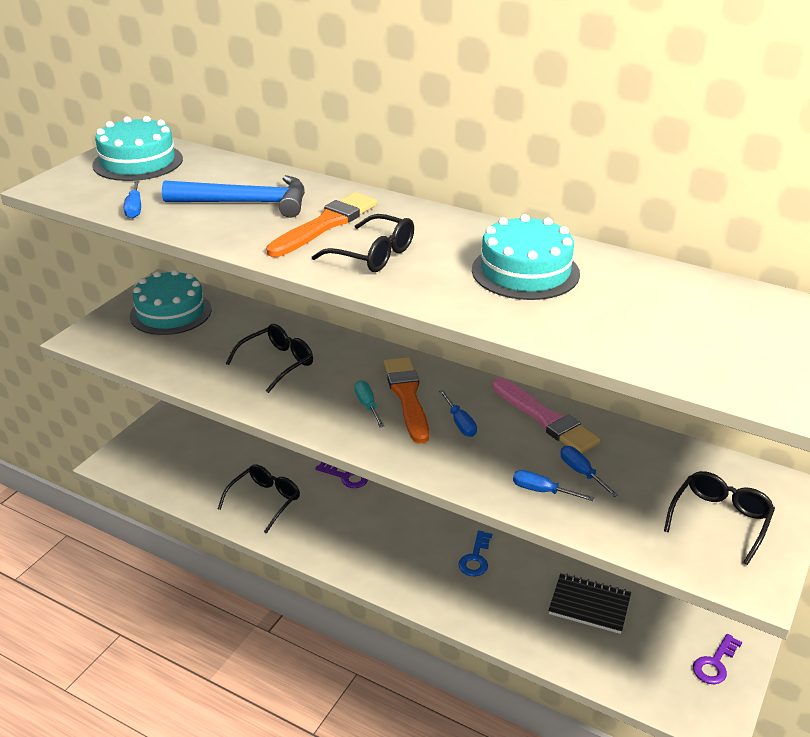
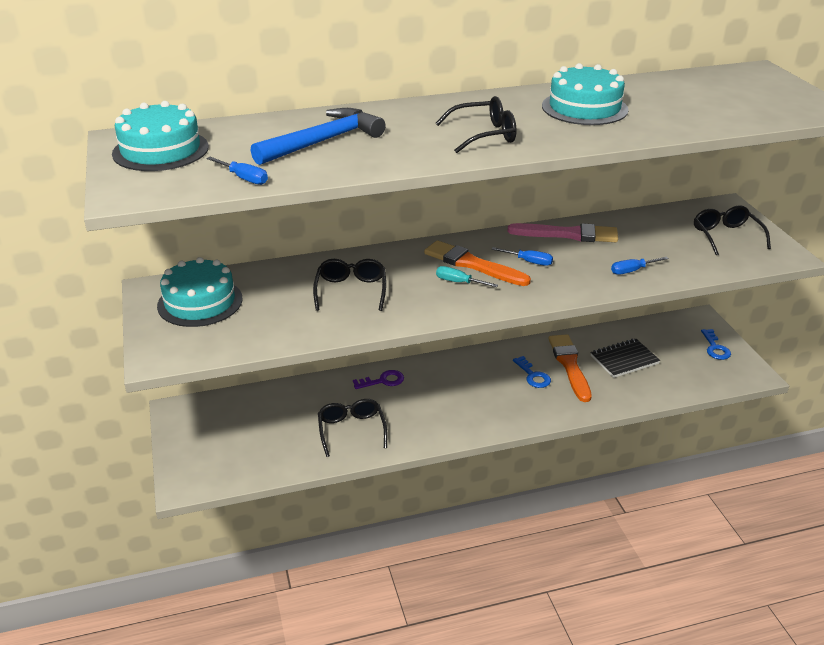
camera: 45 degrees left, 0 degrees up
(325, 224) = (411, 131): orange brush -> orange brush (569, 365)
(581, 472) = (633, 251): blue screwdriver -> none
(715, 663) = (715, 348): purple key -> blue key

